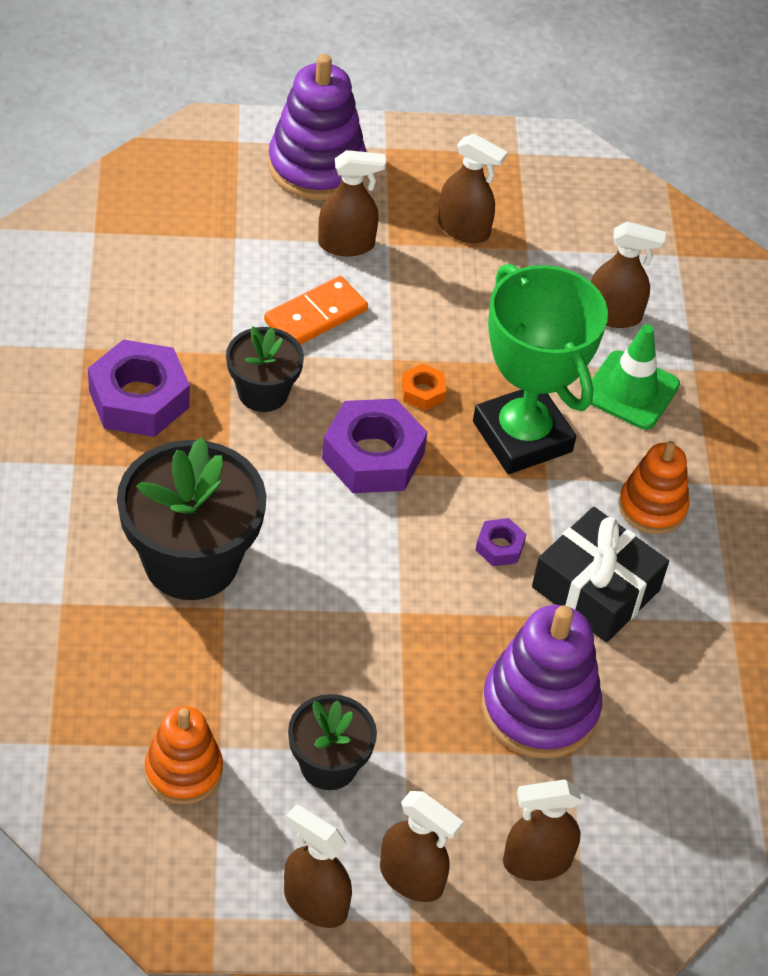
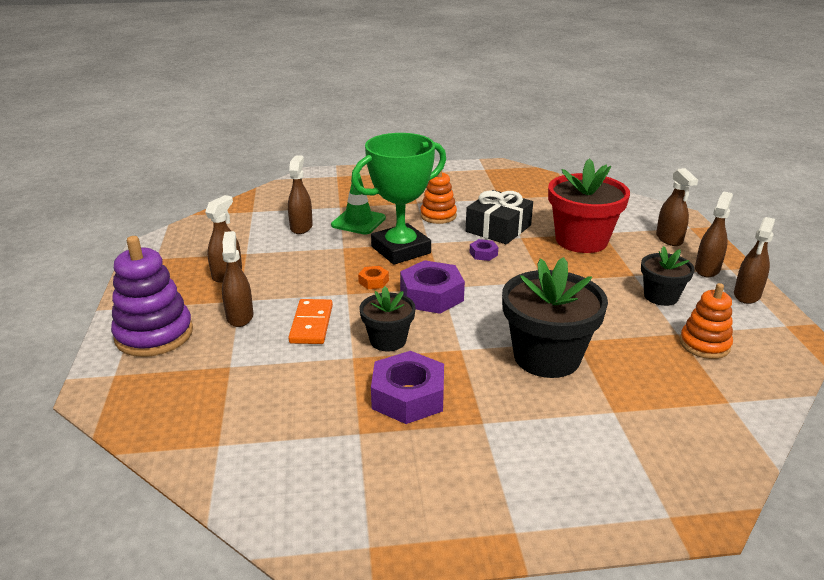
camera: 90 degrees left, 20 degrees down
(315, 316) = (311, 324): orange domino -> orange domino turned 45 degrees clockwise
(539, 708) = (581, 240): purple stacking toy -> red flower pot

